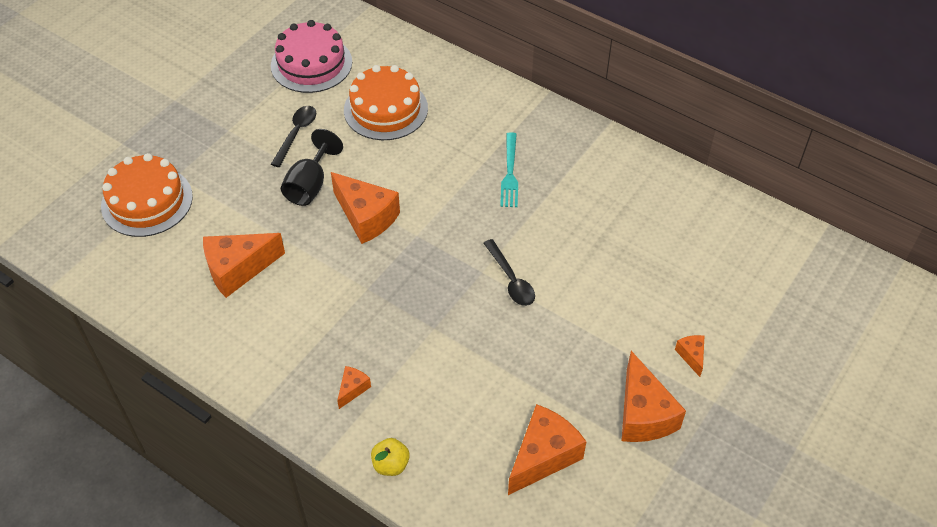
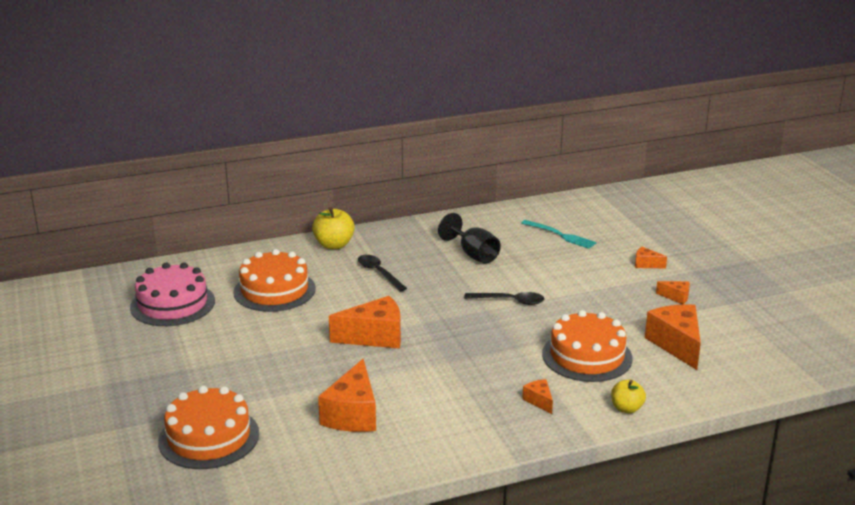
camera: 55 degrees left, 25 degrees down
(296, 134) = (241, 337): black spoon -> black spoon (379, 273)
(310, 185) = (307, 350): black goblet -> black goblet (473, 254)
(460, 389) = (587, 356): none -> orange cake
(498, 100) = (334, 245): none -> yellow apple
(510, 174) = (411, 266): turquoise fork -> turquoise fork (561, 235)
(643, 414) = (676, 297): orange cheese -> orange cheese, size x0.48

